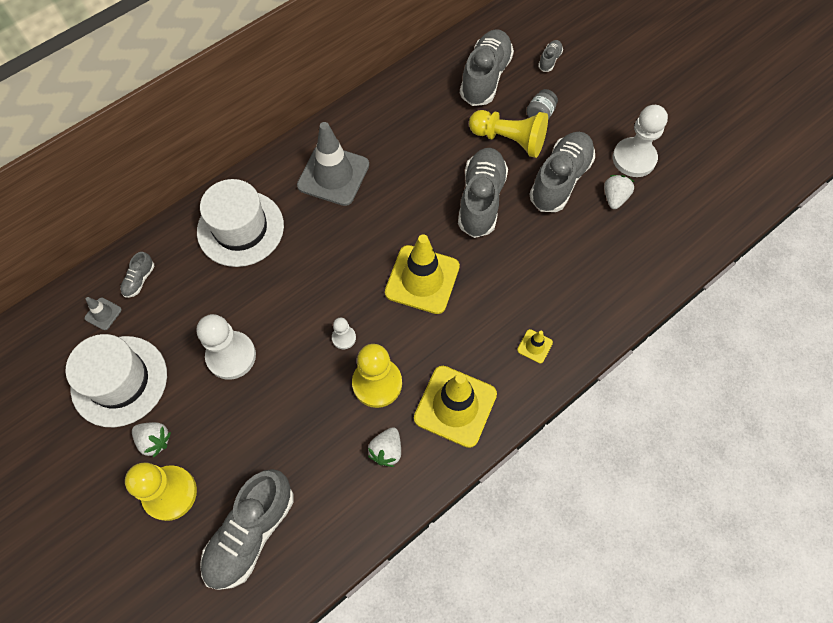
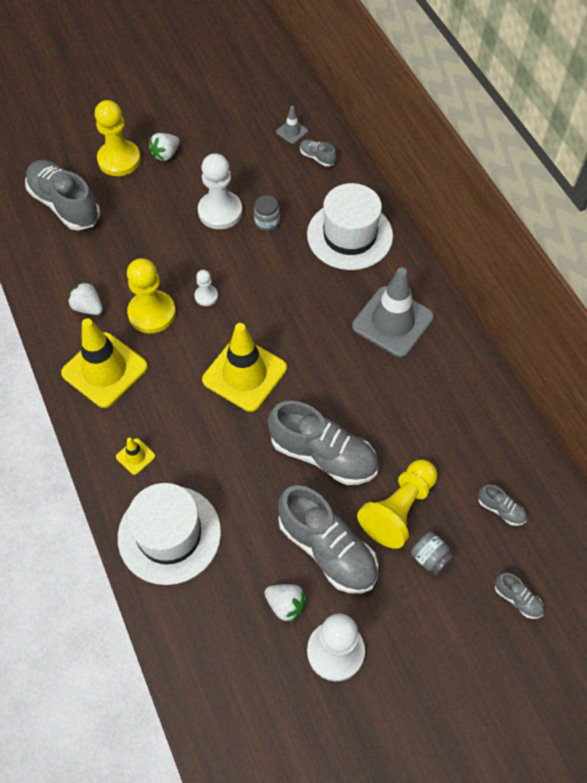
camera: 105 degrees right, 5 degrees down
(119, 381) = (226, 137): white hat -> white hat (169, 534)
(237, 306) = (267, 222): none -> grey jar
(485, 77) = (500, 509): grey shoe -> grey shoe, size x0.44

